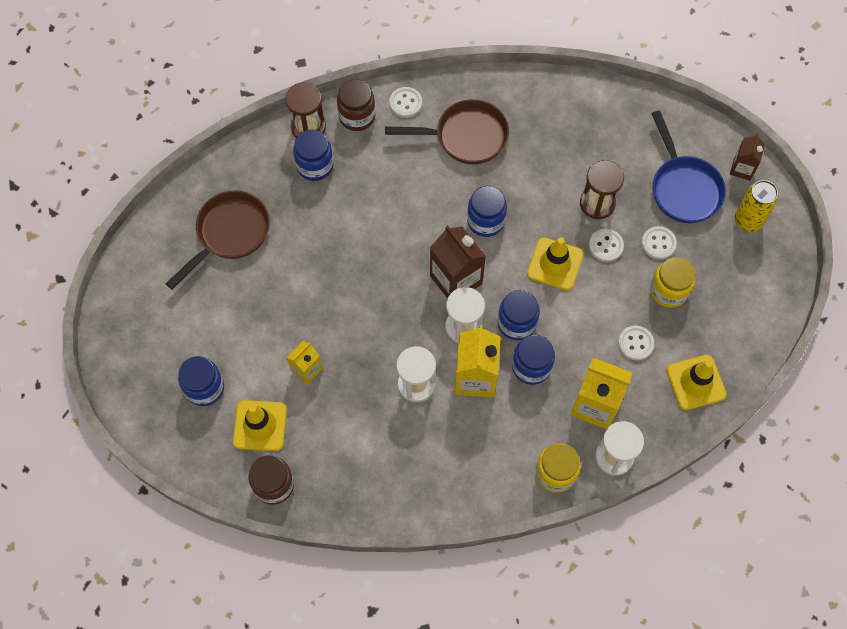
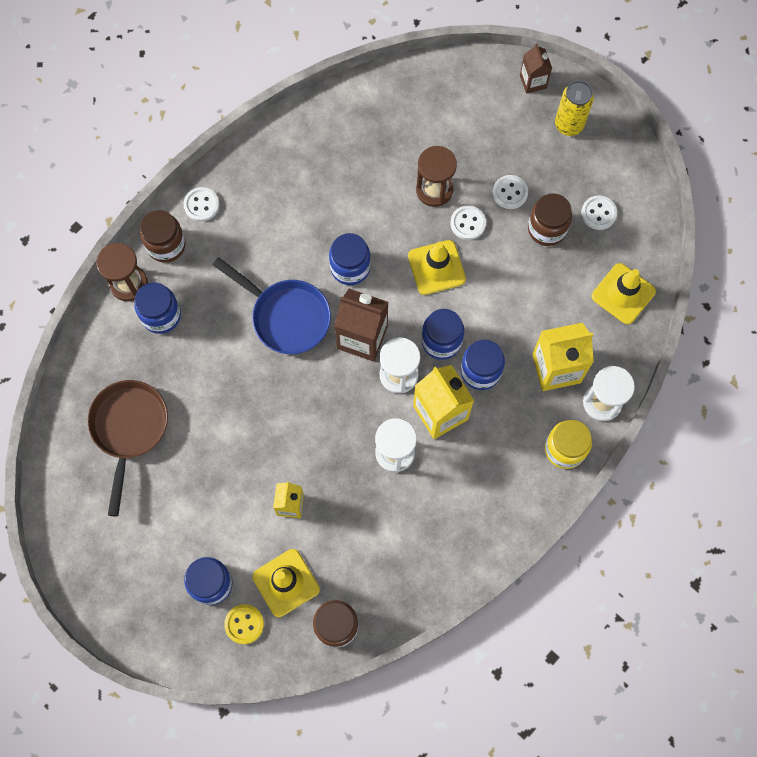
camera: 35 degrees left, 5 degrees up
(206, 435) = (244, 624): none -> yellow button
(465, 136) = (277, 202): brown pan -> none
(635, 343) = (552, 293): white button -> white button (598, 213)
(668, 290) = (547, 229): yellow jar -> brown jar
(683, 188) = (496, 130): blue pan -> blue pan (286, 316)

